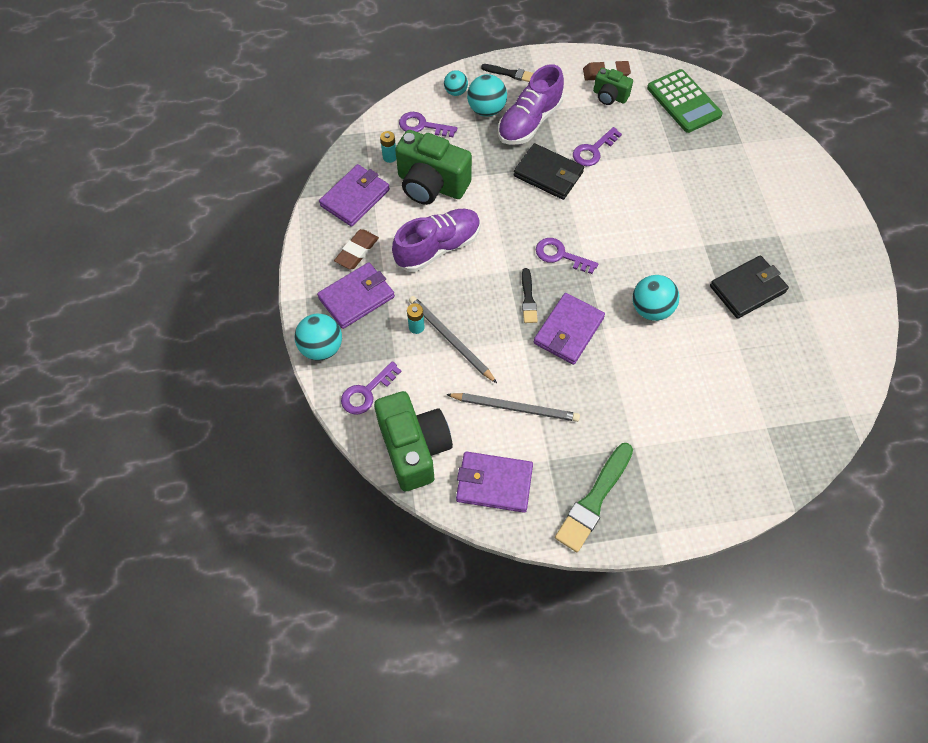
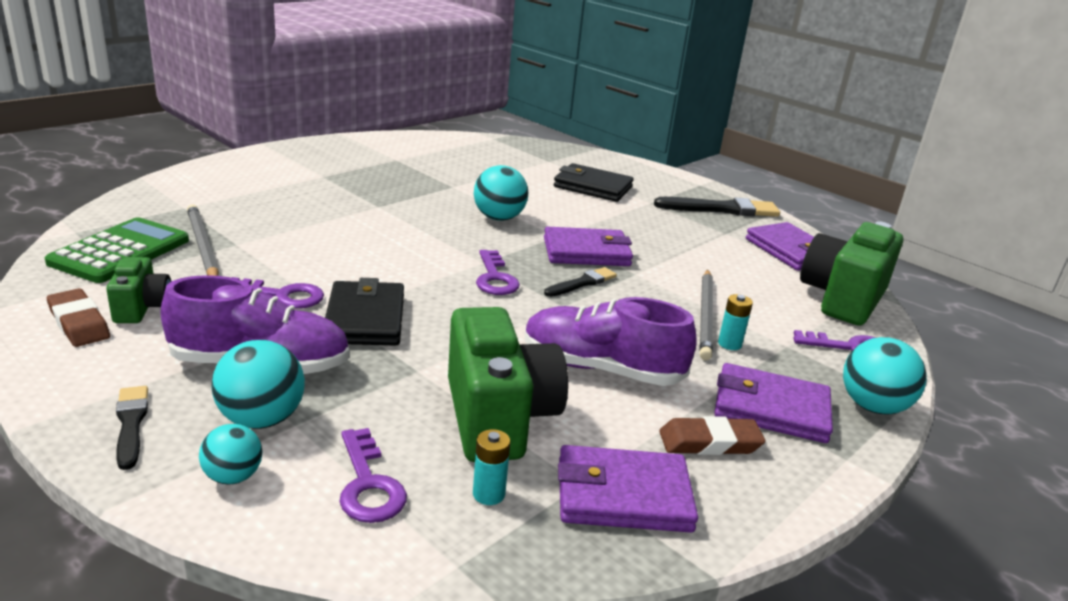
camera: 130 degrees left, 35 degrees down
(515, 408) = (711, 259): grey pencil -> grey pencil (202, 245)
(594, 500) = (722, 209): green brush -> black brush
(747, 289) = (413, 181): black wallet -> black wallet (593, 187)

